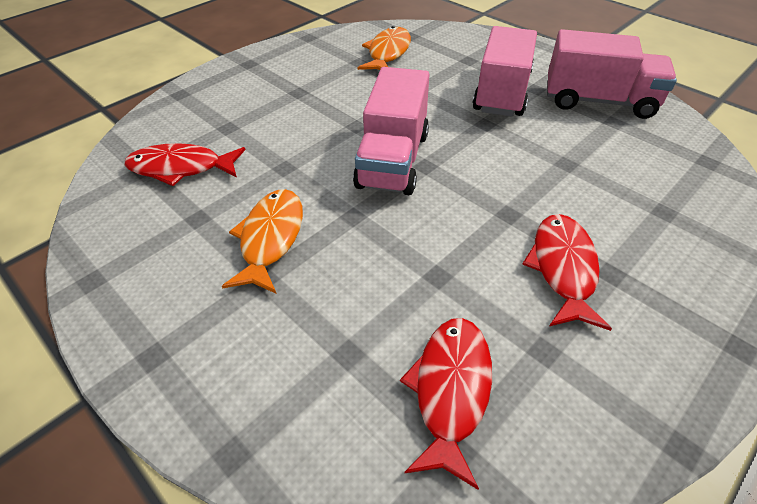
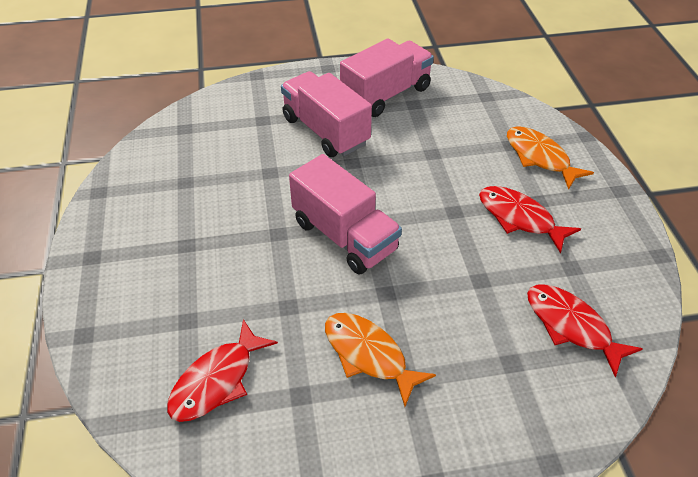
camera: 55 degrees left, 0 degrees up
(388, 53) = (195, 157): orange fish -> orange fish (539, 157)

